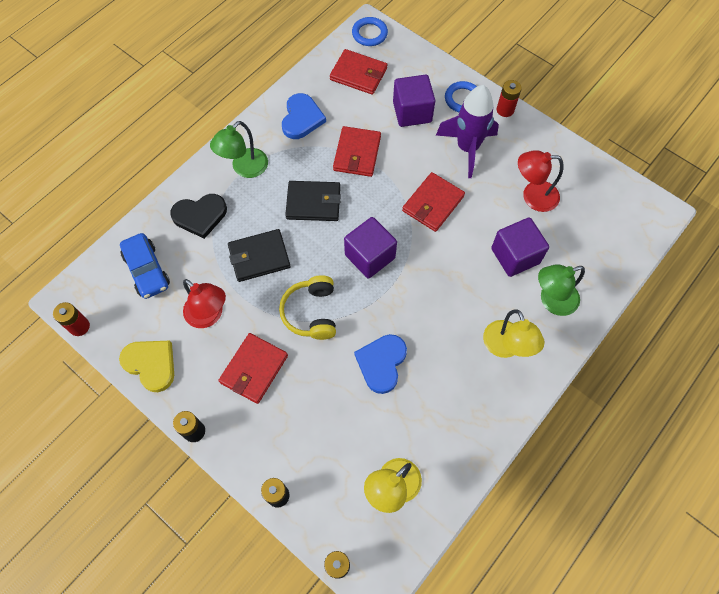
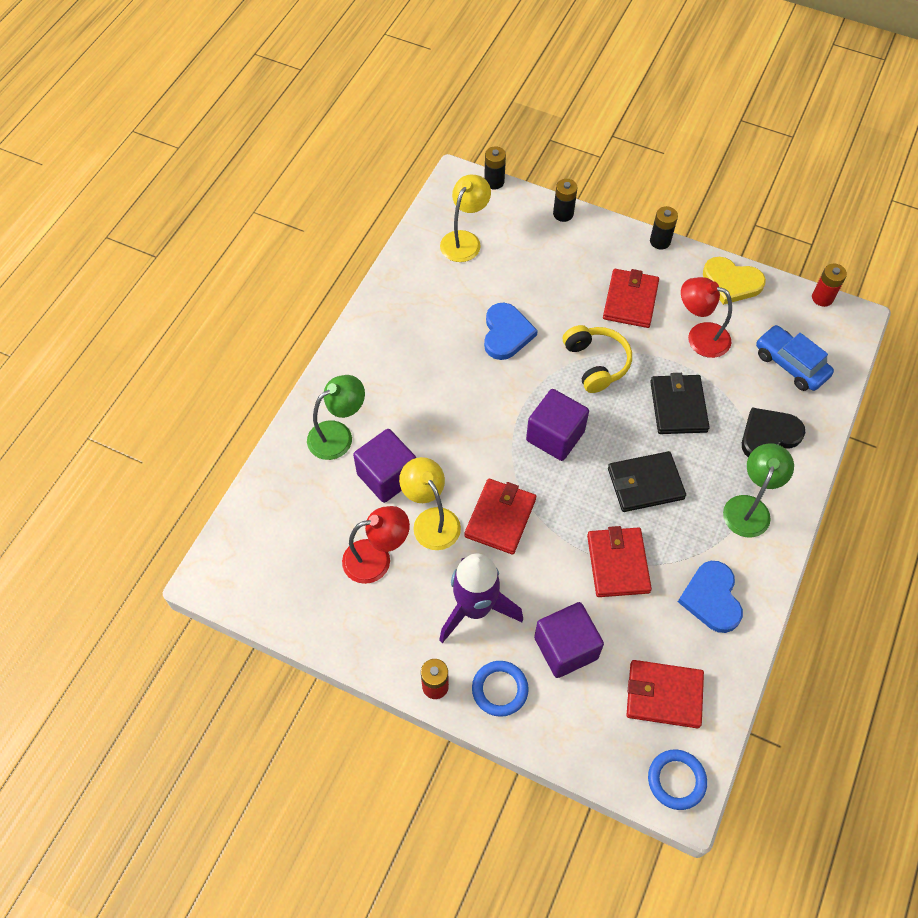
camera: 165 degrees right, 5 degrees down
(259, 257) = (678, 406): black wallet -> black wallet turned 60 degrees counterclockwise
(506, 347) = (381, 376): yellow lamp -> yellow lamp (431, 520)

